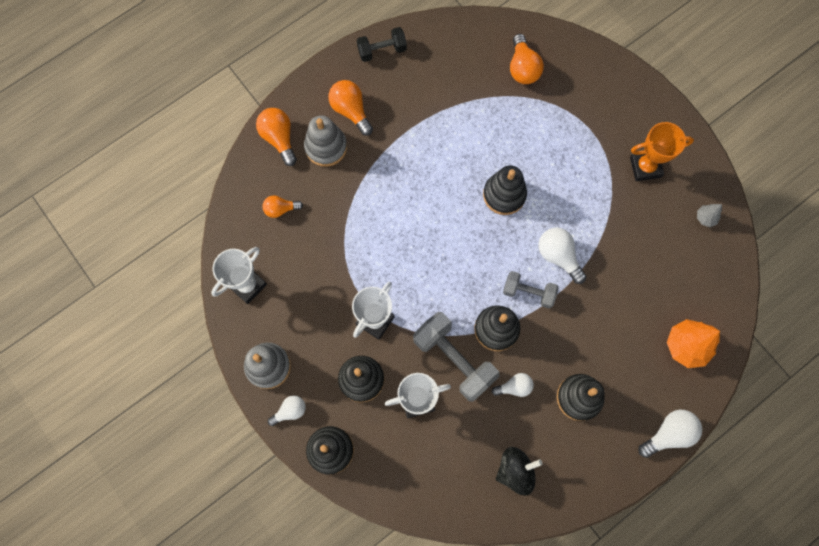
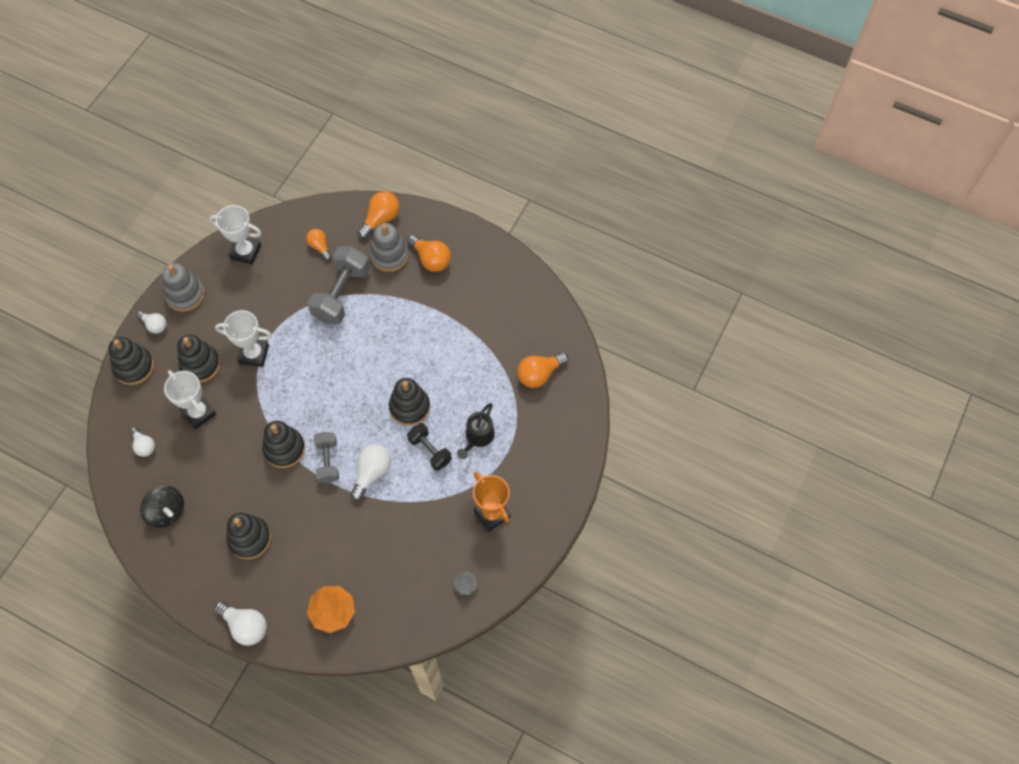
camera: 65 degrees right, 10 degrees down
(351, 110) = (431, 259): orange light bulb -> orange light bulb turned 105 degrees clockwise
(382, 50) = (498, 259): black dumbbell -> black dumbbell (430, 451)
(454, 359) = (244, 427): grey dumbbell -> grey dumbbell (341, 294)
(514, 387) = (239, 483): white light bulb -> white light bulb (144, 446)
(563, 147) = (477, 437): none -> black watering can

